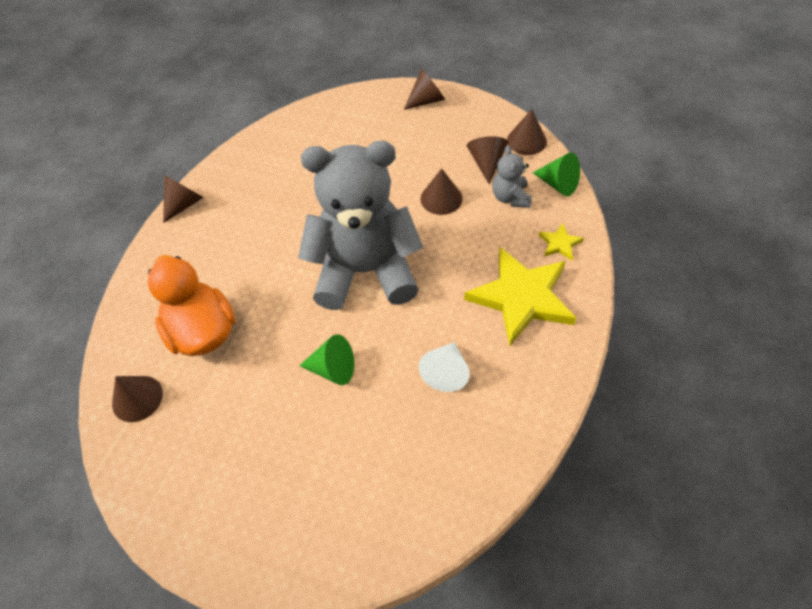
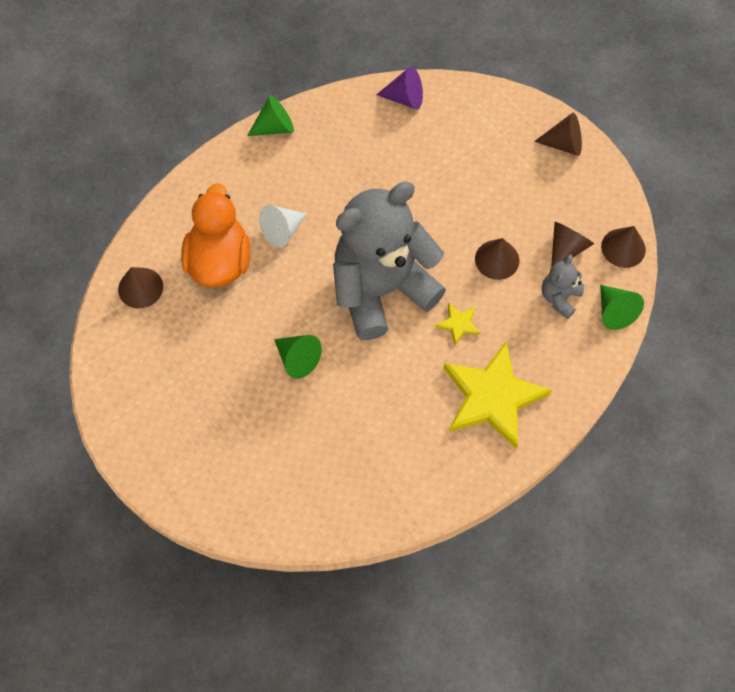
camera: 30 degrees right, 10 degrees up
(184, 204) = (275, 127): brown cone -> green cone
(281, 131) = (405, 98): none -> purple cone
(366, 271) = (381, 289): grey teddy bear -> grey teddy bear turned 60 degrees counterclockwise
(446, 372) = (382, 419): white cone -> white cone (282, 231)
(559, 243) = (566, 370): yellow star -> yellow star (458, 324)

